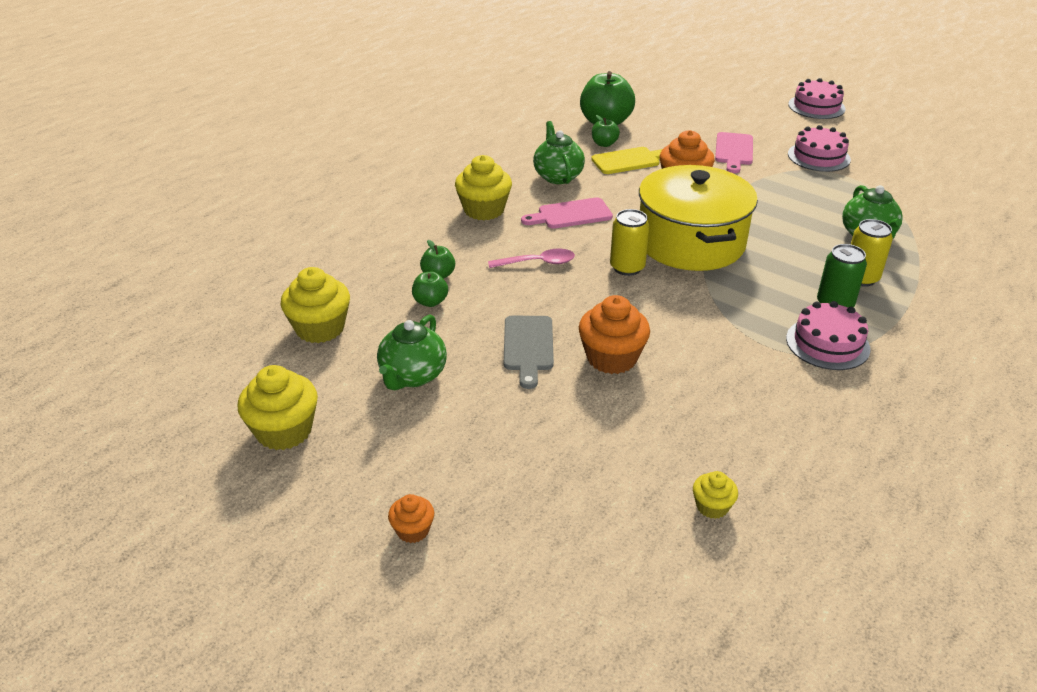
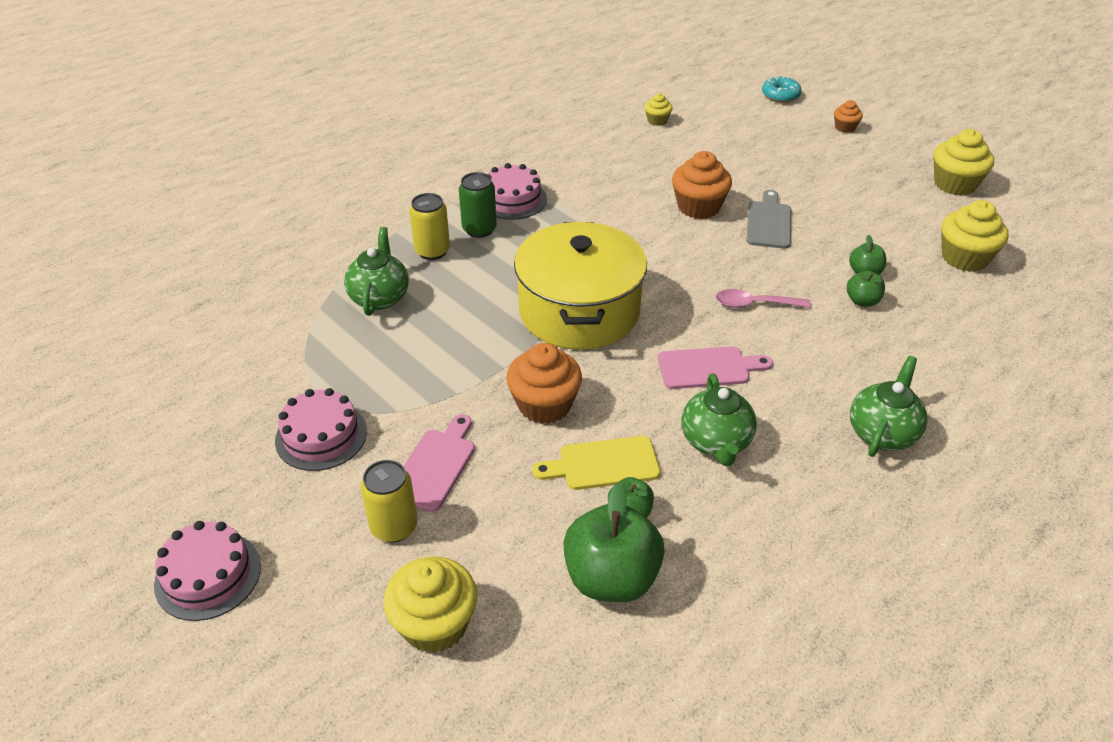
camera: 170 degrees left, 5 degrees up
(412, 376) = (866, 210): green teapot -> green teapot (882, 433)
(484, 210) = (820, 389): yellow cupcake -> yellow cupcake (434, 624)
(517, 607) = (780, 95): none -> turquoise donut
(627, 267) = (660, 288): yellow can -> yellow can (394, 527)

